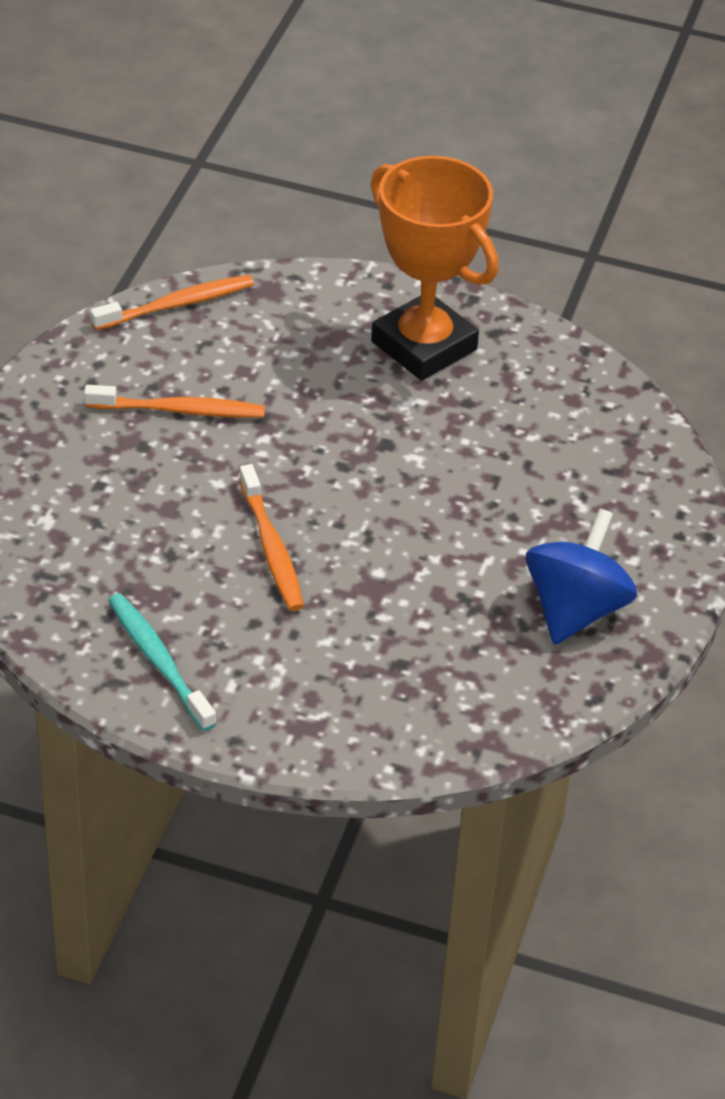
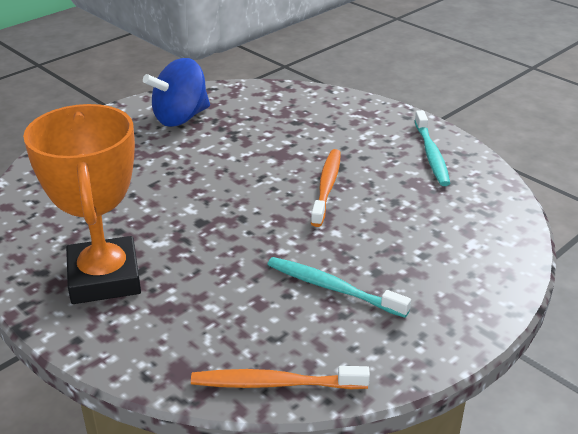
camera: 150 degrees left, 10 degrees down
(179, 410) = (332, 288): orange toothbrush -> turquoise toothbrush

